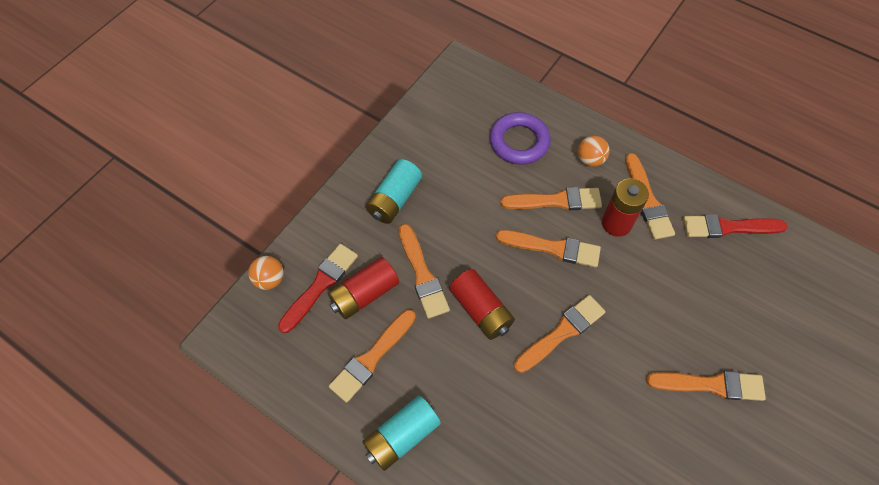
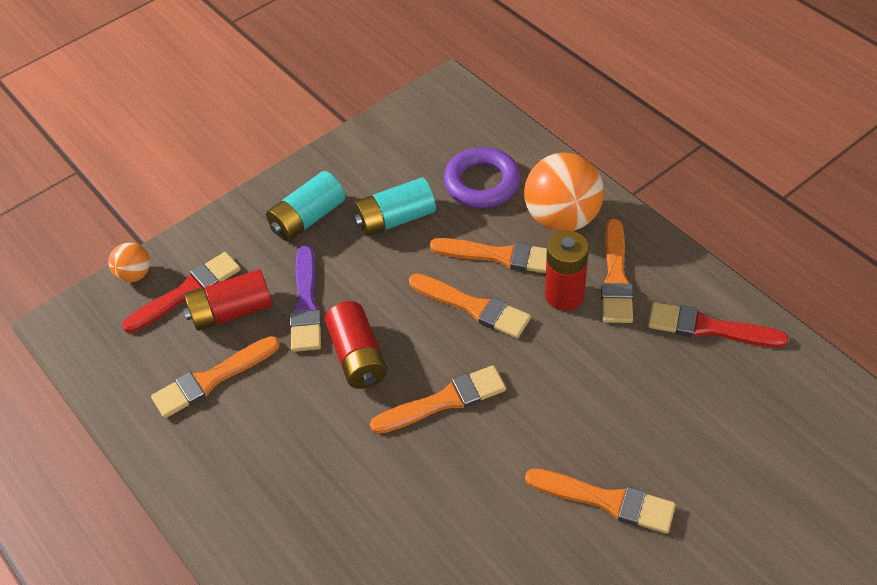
camera: 20 degrees right, 10 degrees down
(402, 436) = (211, 468): turquoise battery -> turquoise battery (395, 219)
(422, 275) = (306, 304): orange brush -> purple brush
(590, 160) = (562, 218): orange ball -> orange ball, size x1.98

